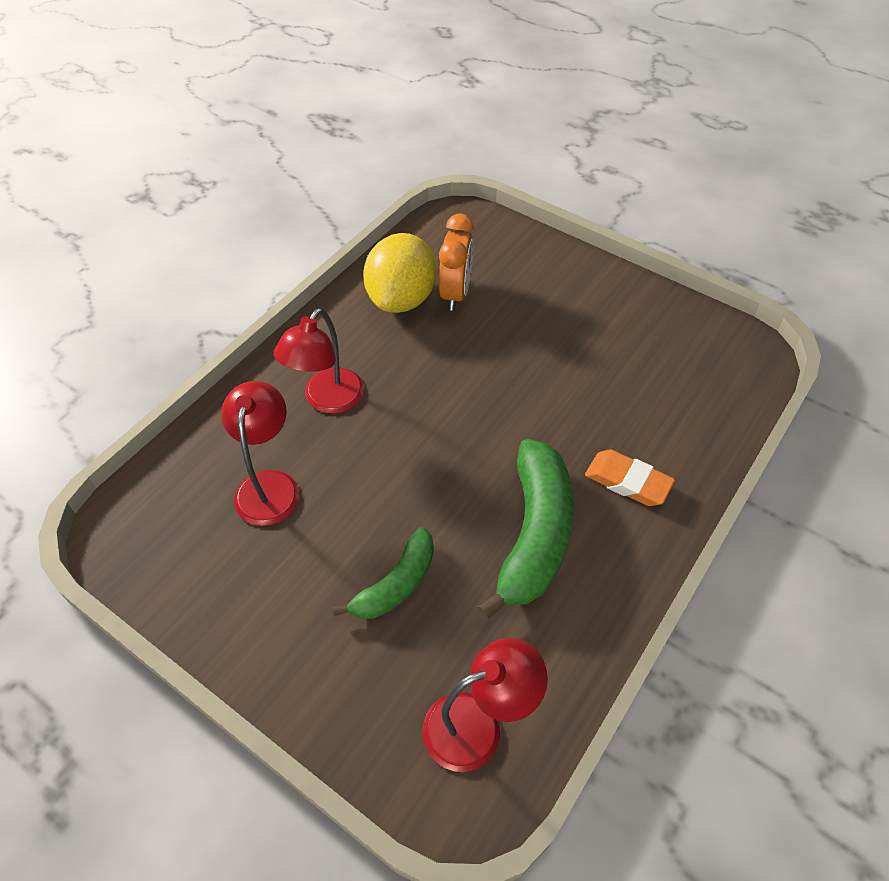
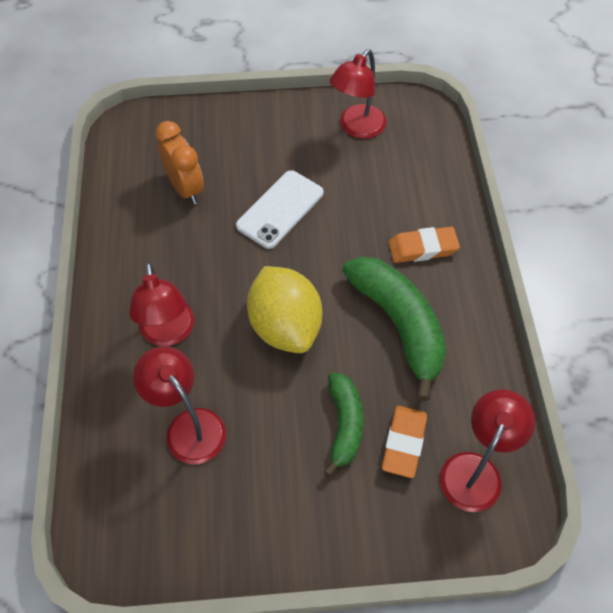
camera: 40 degrees left, 5 degrees up
(401, 298) = (148, 218): yellow lemon -> yellow lemon (285, 326)
(433, 643) = (403, 443): none -> orange eraser
(521, 360) = (280, 209): none -> white phone
(666, 333) = (357, 128): none -> red lamp

